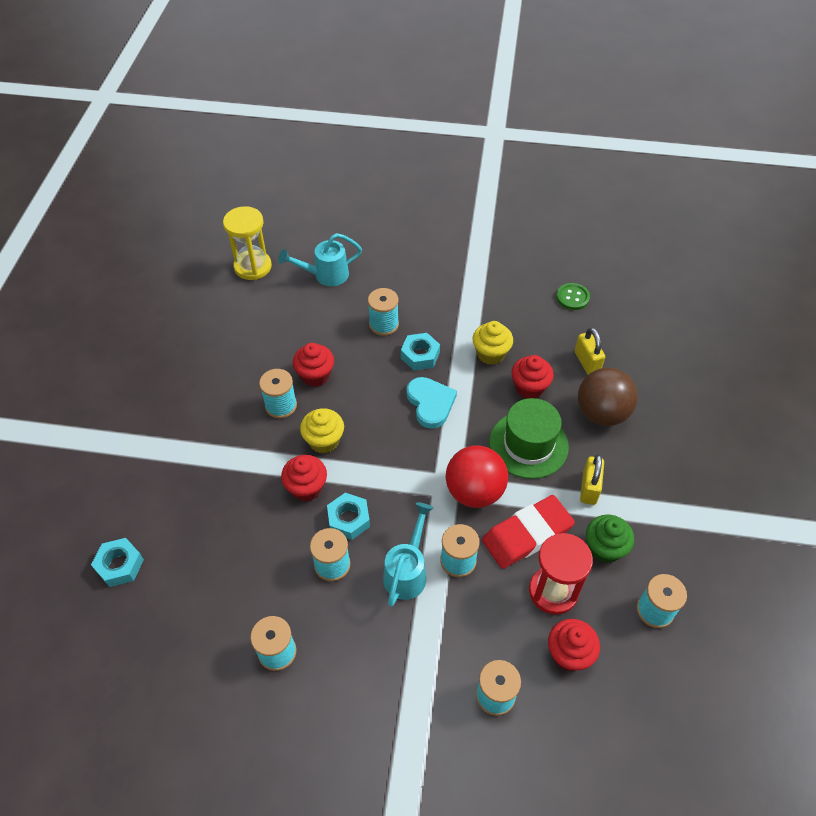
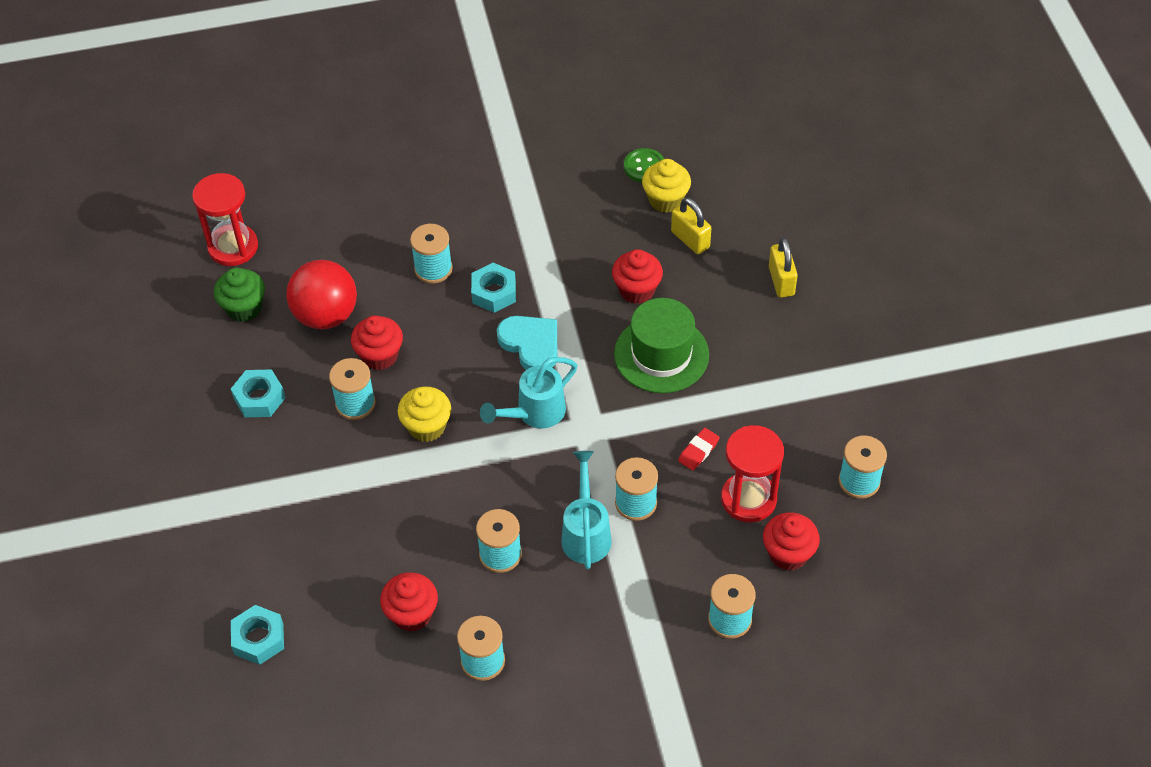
camera: 20 degrees left, 0 degrees up
(253, 266) = (233, 247): yellow hourglass -> red hourglass
(306, 488) = (432, 484): red cupcake -> red cupcake (412, 614)
(325, 275) = (332, 230): turquoise watering can -> turquoise watering can (534, 413)
(348, 519) = (496, 502): turquoise nut -> turquoise nut (259, 398)
(474, 491) = (623, 425): red ball -> red ball (326, 315)
(490, 354) = (576, 264): yellow cupcake -> yellow cupcake (665, 200)
(527, 535) = (698, 451): red eraser -> red eraser, size x0.45
(589, 488) = (745, 380): yellow padlock -> yellow padlock (781, 281)
(601, 413) = (728, 293): brown ball -> none
(604, 548) = (785, 437): green cupcake -> green cupcake (244, 308)

